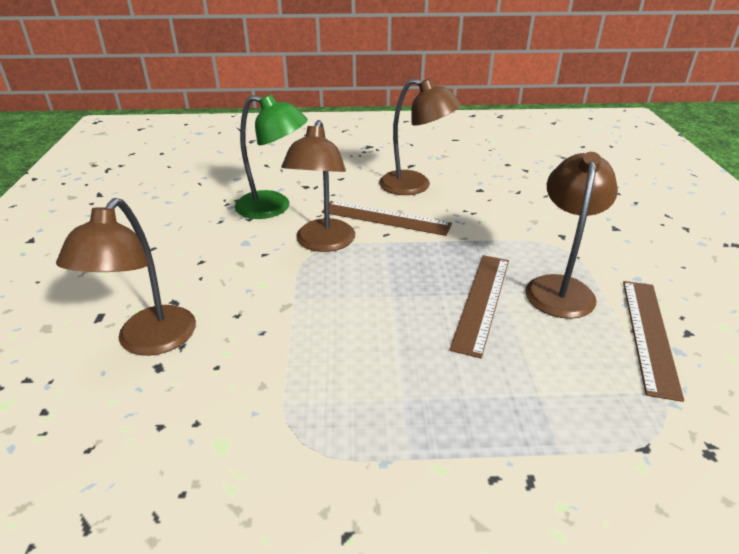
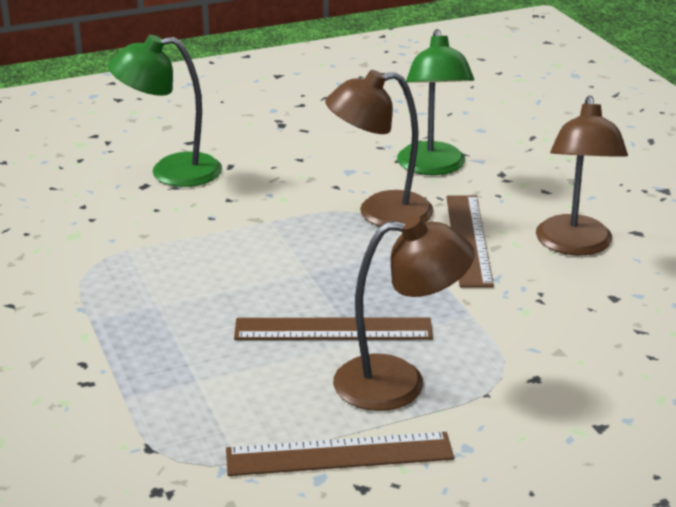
camera: 70 degrees right, 5 degrees down
(149, 342) = (171, 172): brown lamp -> green lamp

